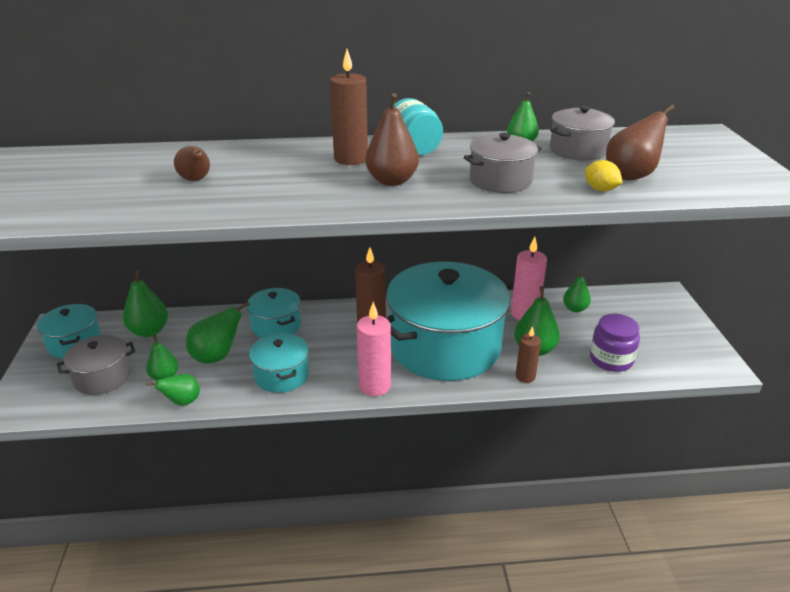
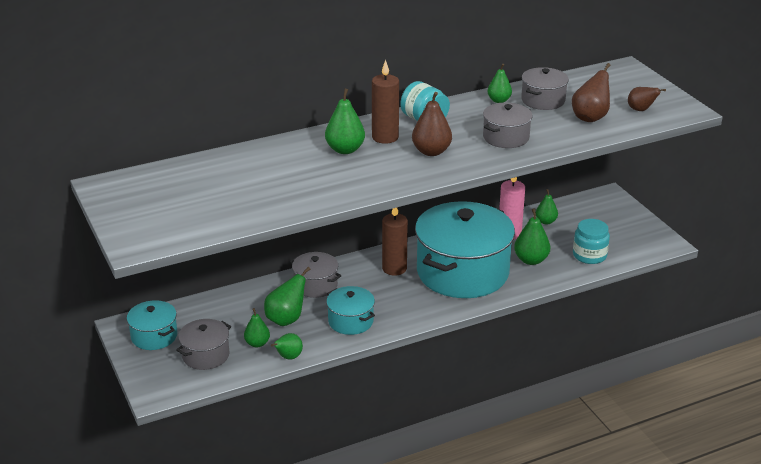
camera: 20 degrees left, 0 degrees up
(149, 331) = (210, 313): green pear -> green pear (345, 150)
(196, 180) = (287, 177): brown pear -> brown pear (641, 110)
(276, 326) = (315, 285): turquoise pot -> grey pot
(374, 386) = (428, 312): pink candle -> none
(525, 376) = (534, 281): brown candle -> none
(600, 189) = (576, 133): yellow lemon -> none
(611, 359) = (589, 255): purple jar -> turquoise jar

